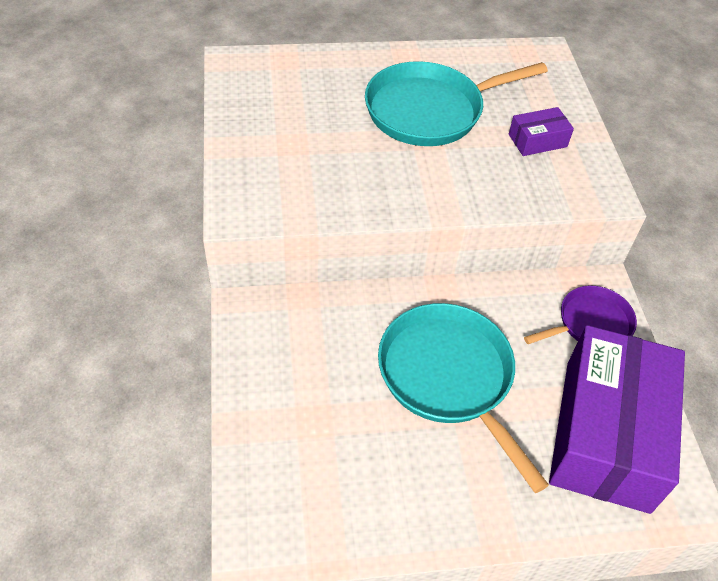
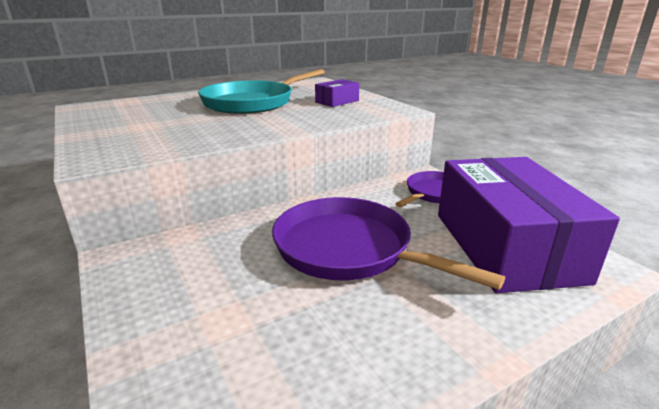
camera: 20 degrees left, 25 degrees down
(449, 377) = (349, 249): turquoise pan -> purple pan

